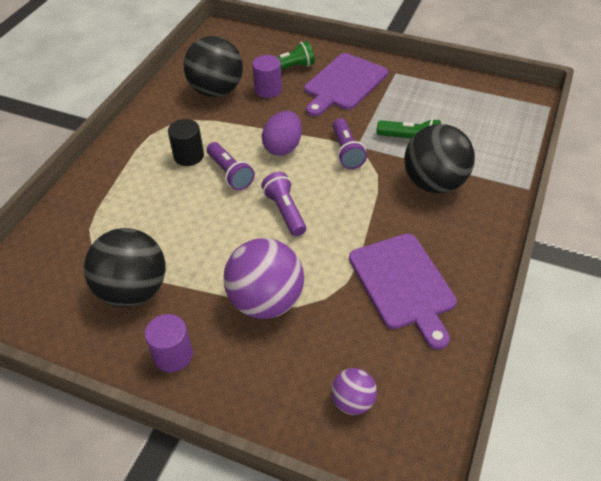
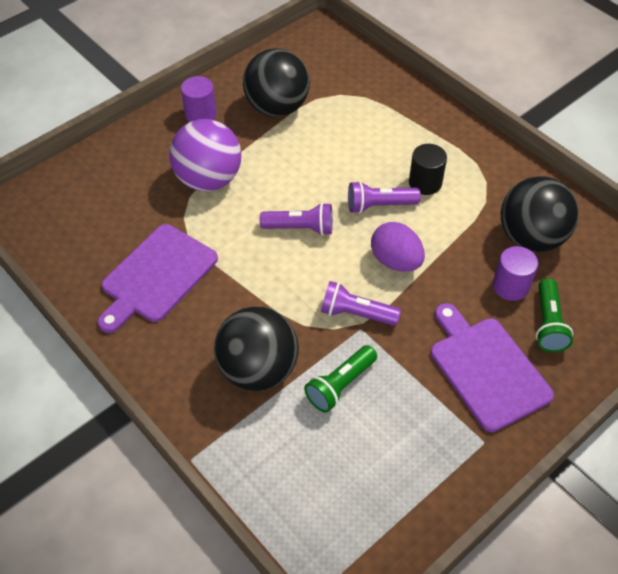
camera: 115 degrees right, 5 degrees up
(352, 401) = (85, 196): purple ball -> none
(403, 284) = (156, 276): purple cutting board -> purple cutting board turned 60 degrees counterclockwise

